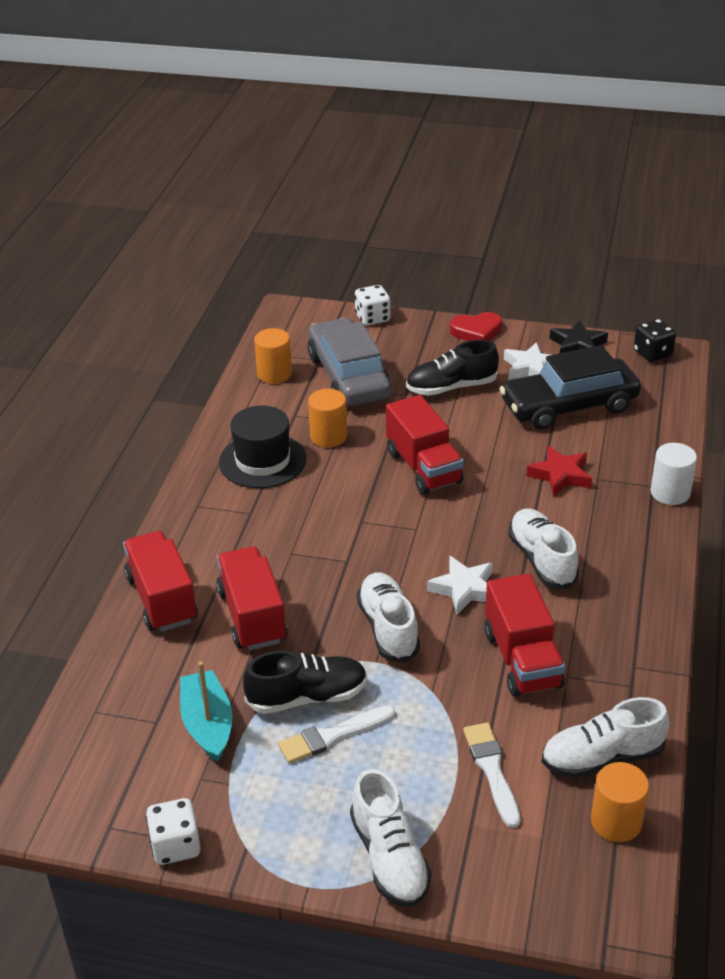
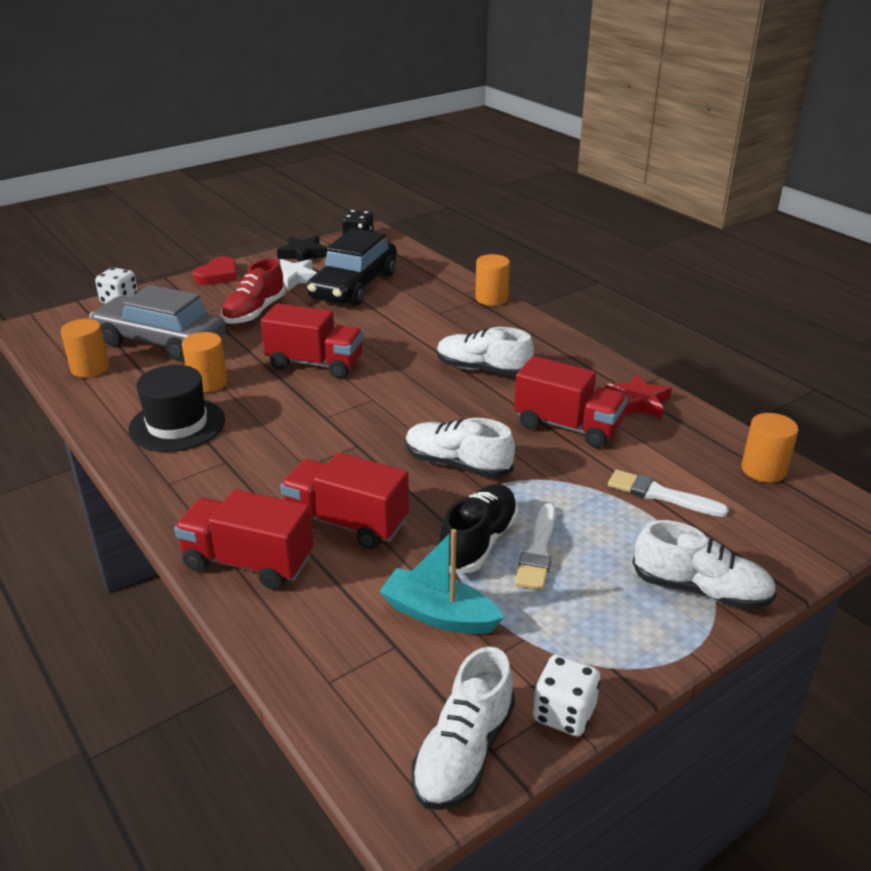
camera: 50 degrees left, 5 degrees down
(451, 387) = (255, 312): black shoe -> red shoe
(464, 589) = (465, 412): white star -> none
(560, 475) = (413, 322): red star -> red star (637, 402)
(602, 758) = (698, 444): white shoe -> white shoe (464, 752)
(670, 493) = (491, 298): white cylinder -> orange cylinder

